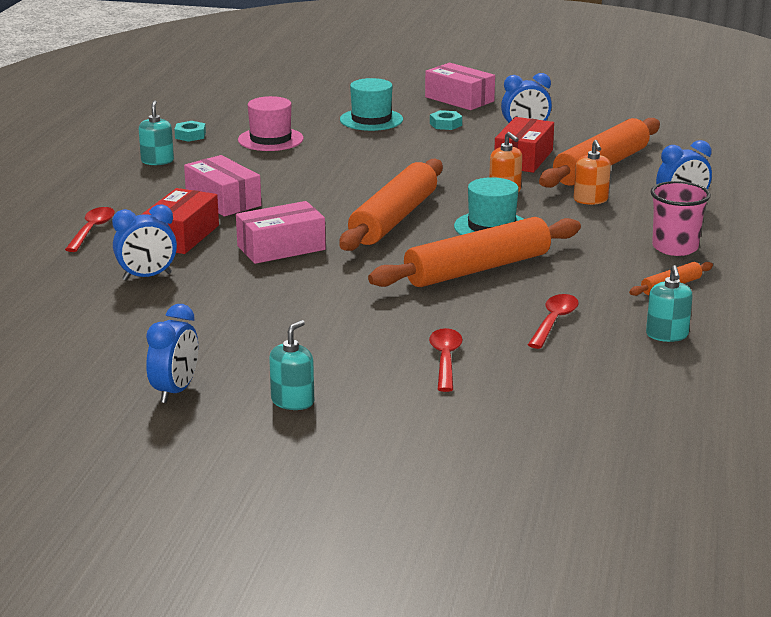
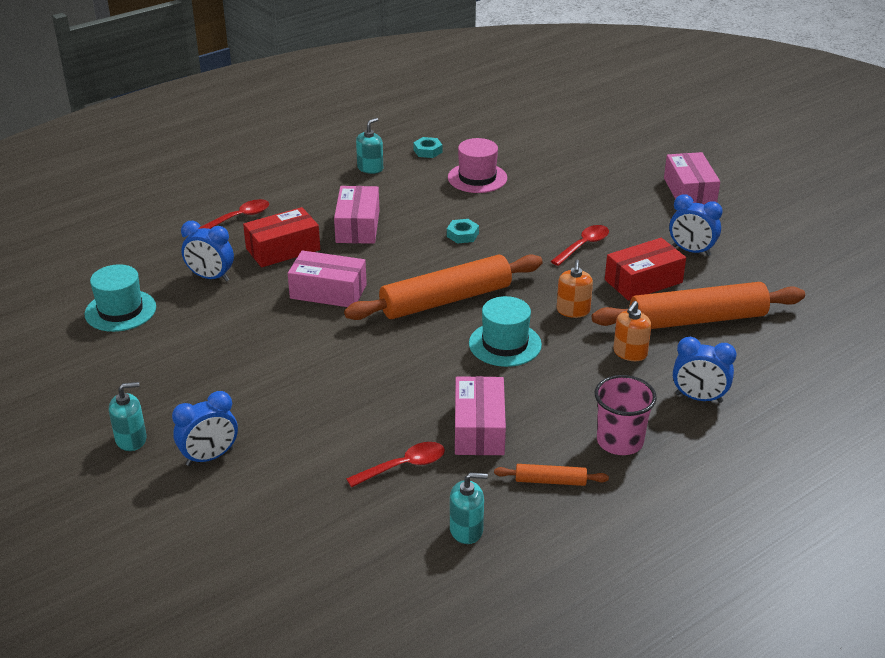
camera: 40 degrees right, 10 degrees up
(175, 391) = (83, 390): blue clock -> blue clock (209, 457)
(371, 120) = (583, 187): turquoise hat -> turquoise hat (120, 311)
(445, 124) = (635, 216): turquoise nut -> turquoise nut (462, 235)
(445, 359) = (275, 459): red spoon -> red spoon (583, 246)
(477, 269) = (429, 382): orange rolling pin -> none
(567, 279) = (479, 429): none -> pink box
(667, 335) = (466, 530): turquoise soap dispenser -> turquoise soap dispenser turned 135 degrees counterclockwise

